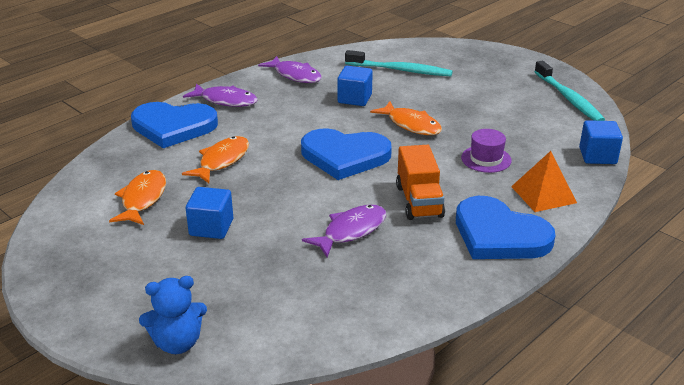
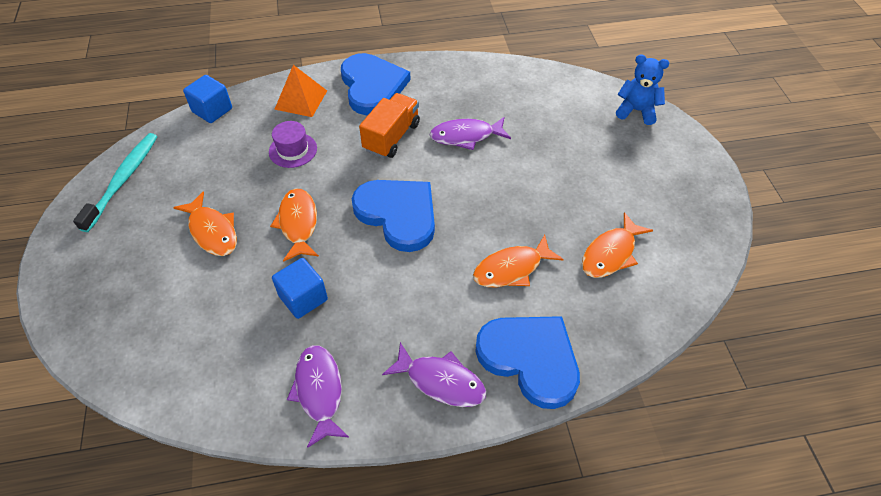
camera: 145 degrees left, 20 degrees up
(211, 227) = (567, 190): blue cube -> none
(226, 100) = (441, 381): purple fish -> purple fish turned 150 degrees clockwise
(400, 70) = (198, 325): turquoise toothbrush -> none
(462, 101) = (212, 231): none -> orange fish

